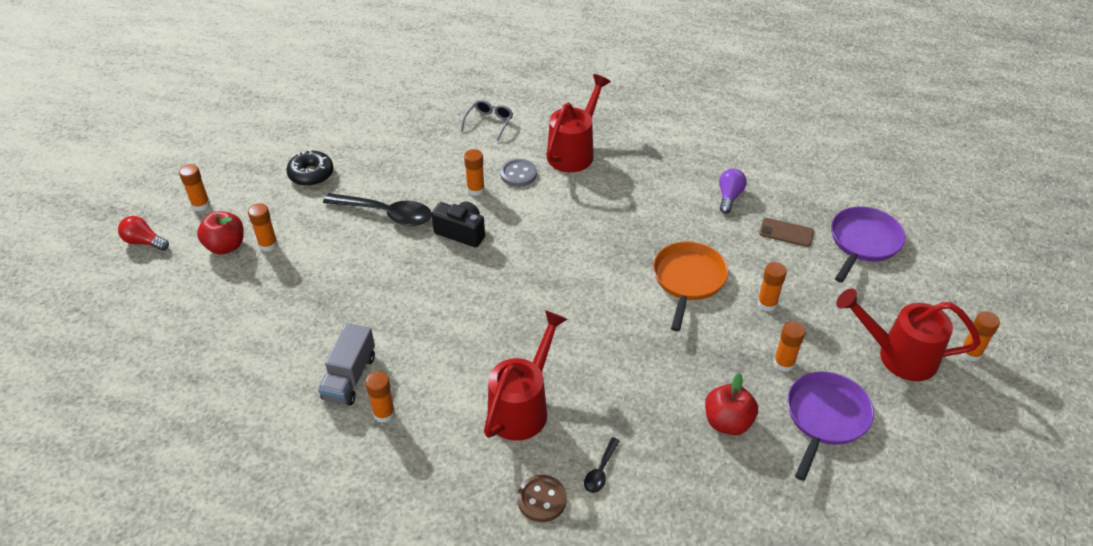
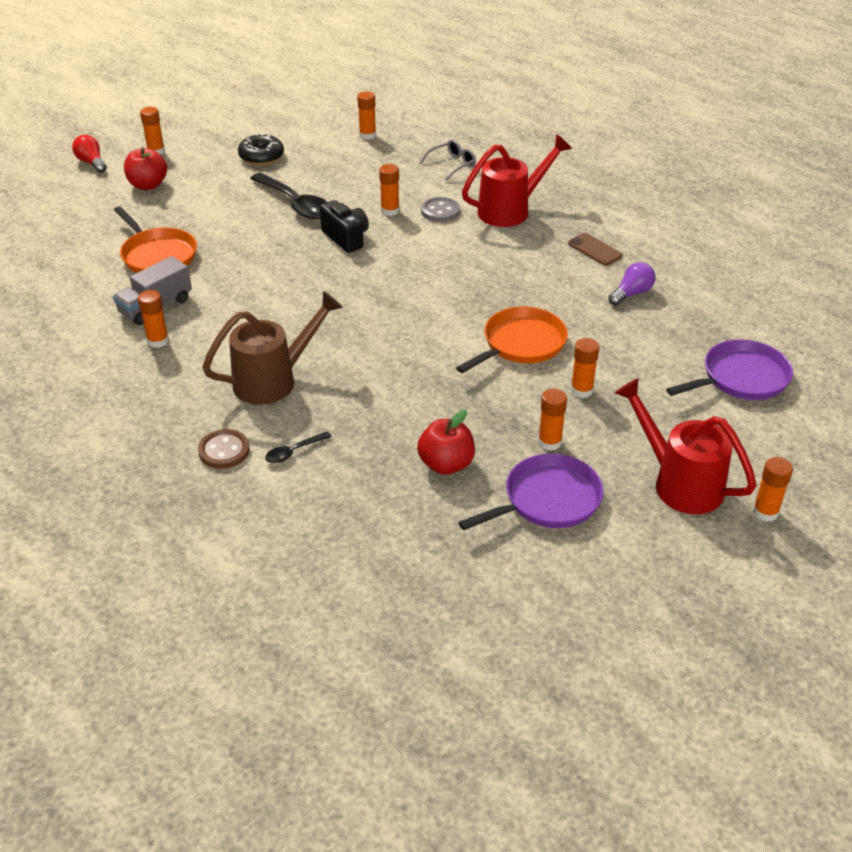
camera: 30 degrees right, 5 degrees down
(268, 244) = (181, 194): orange glue stick -> orange glue stick (367, 135)
(303, 320) = (158, 255): none -> orange pan
(522, 407) = (273, 380): red watering can -> brown watering can
(786, 233) = (662, 342): brown phone -> brown phone (595, 250)

